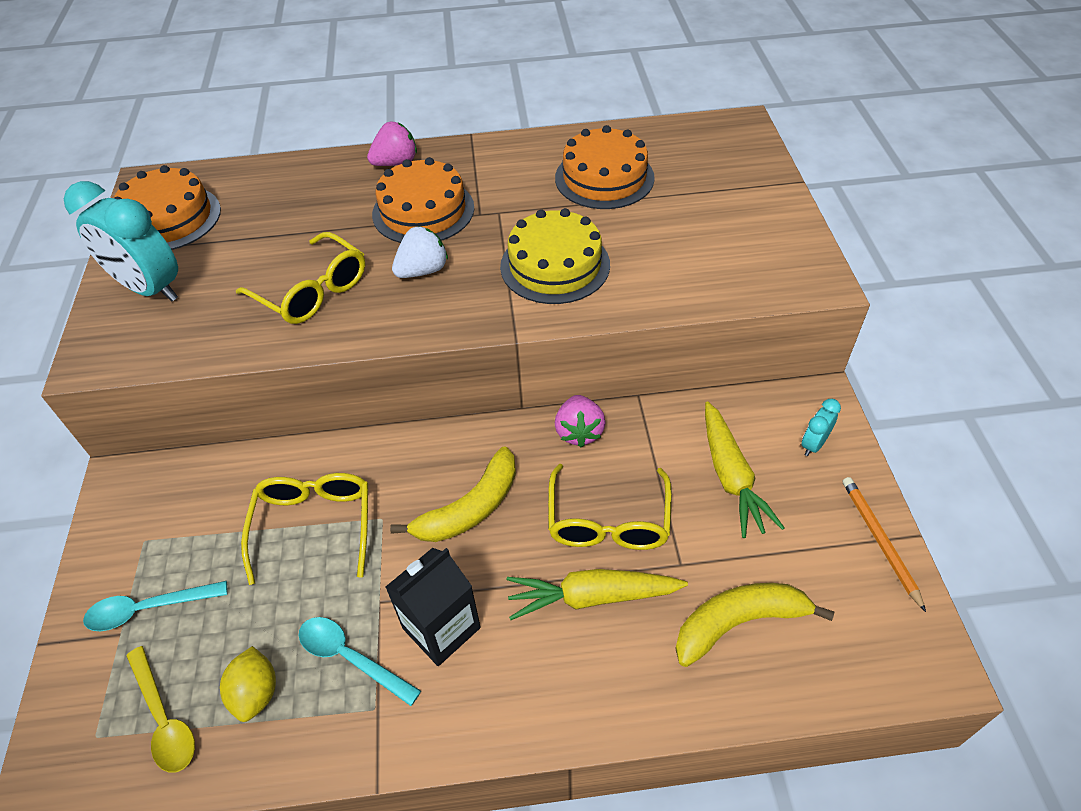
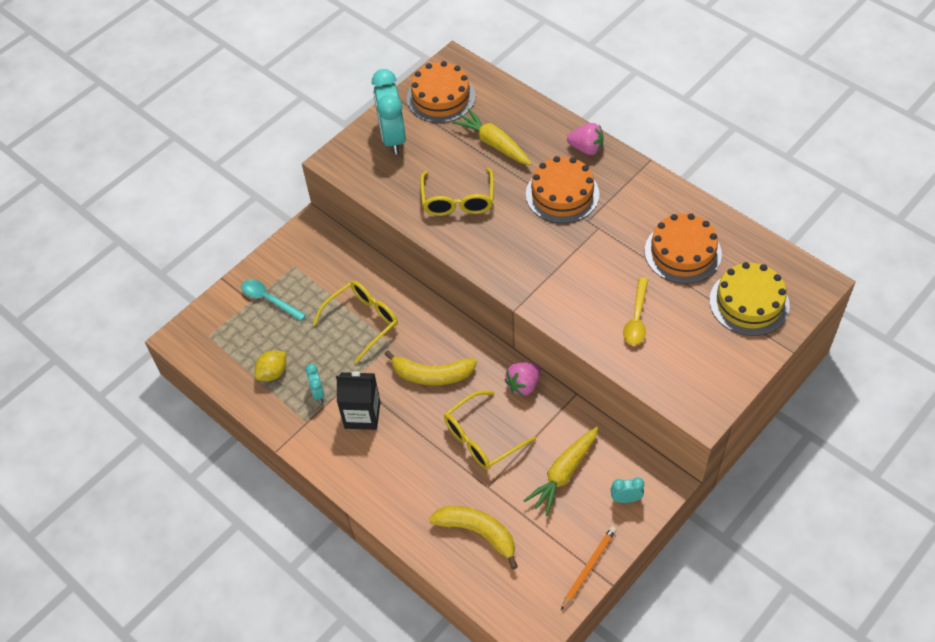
camera: 50 degrees right, 5 degrees up
(164, 718) = (235, 351): yellow spoon -> yellow spoon (636, 318)
(351, 658) = (318, 393): turquoise spoon -> turquoise clock
(422, 271) = (519, 232): white strawberry -> none
(555, 265) = (584, 284): yellow cake -> yellow cake (749, 302)
(592, 597) = (434, 462): yellow carrot -> yellow carrot (494, 144)

